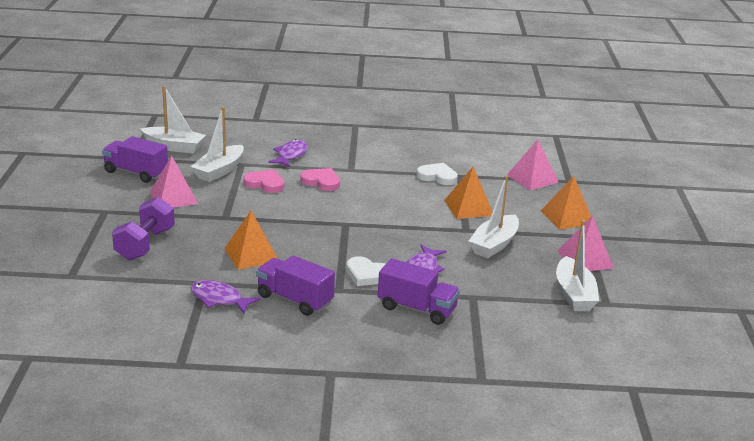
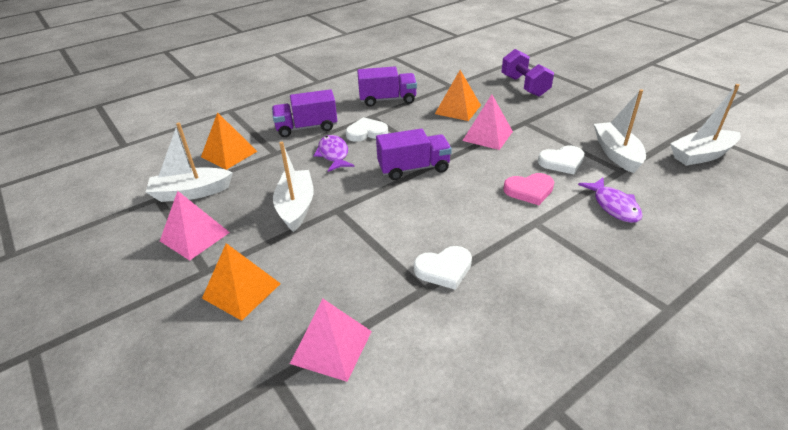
camera: 145 degrees right, 10 degrees up
(136, 173) = (653, 120): purple truck -> purple truck (413, 168)
(174, 197) = (585, 117): pink pyramid -> pink pyramid (487, 136)
(219, 299) = (427, 82): purple fish -> none
(265, 184) = (562, 162): pink heart -> white heart
(469, 207) = (361, 240): orange pyramid -> orange pyramid (229, 154)
(574, 294) = (191, 193): white boat -> white boat turned 60 degrees counterclockwise

